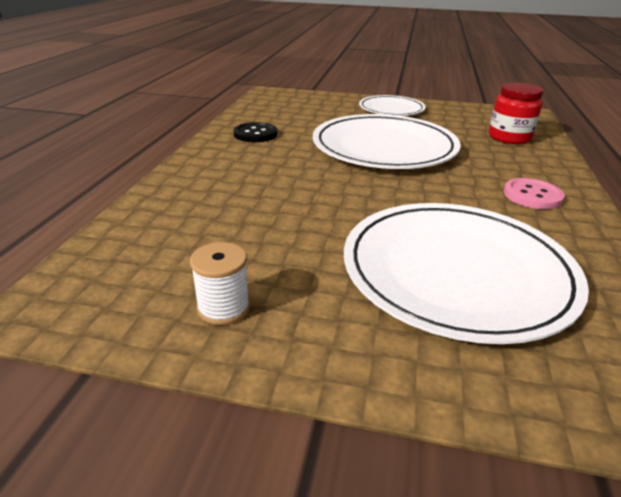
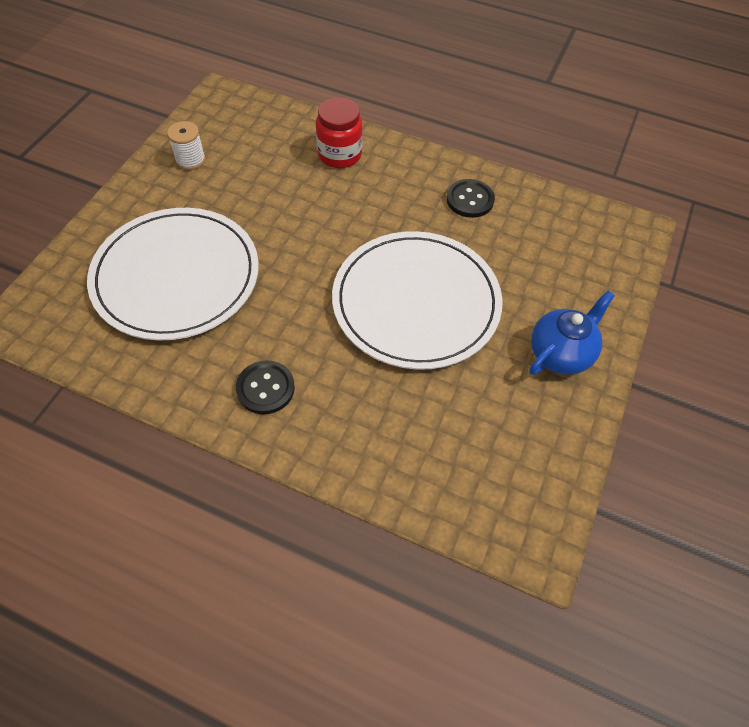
camera: 100 degrees right, 25 degrees up
(391, 109) = (560, 353): white plate -> blue teapot
(509, 137) = (428, 455): red jar -> red jar (339, 154)
(532, 195) = (265, 388): pink button -> black button

